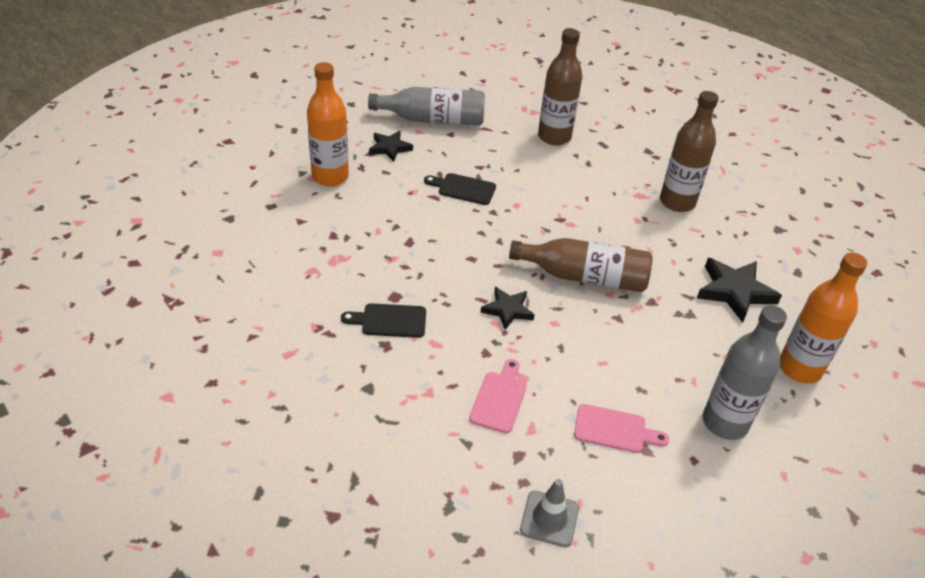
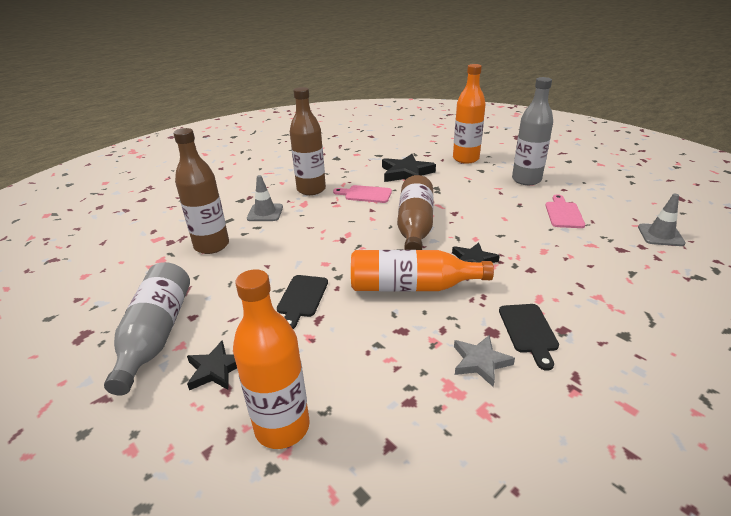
camera: 90 degrees left, 10 degrees down
(360, 280) = (480, 362): none -> grey star
(469, 257) = (412, 287): none -> orange bottle
(499, 399) = (575, 260): pink cutting board -> pink cutting board (365, 194)
(618, 168) = (265, 213): none -> grey traffic cone

